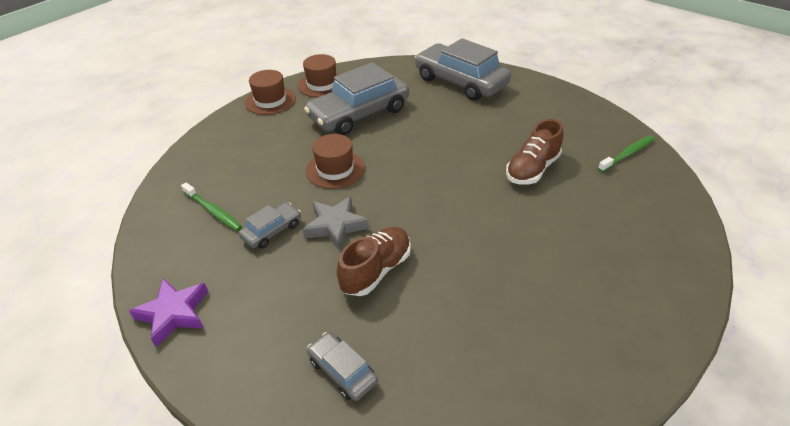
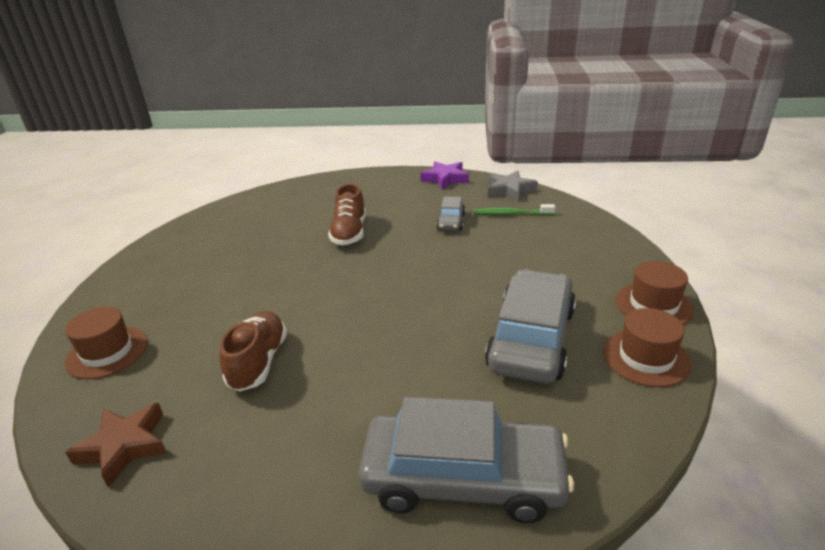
camera: 145 degrees right, 10 degrees down
(335, 169) = (466, 273): brown hat -> brown hat (107, 352)
(335, 226) = (409, 241): grey star -> grey star (509, 190)
(342, 371) = (325, 197): grey car -> none
(627, 154) = (124, 446): green toothbrush -> brown star

